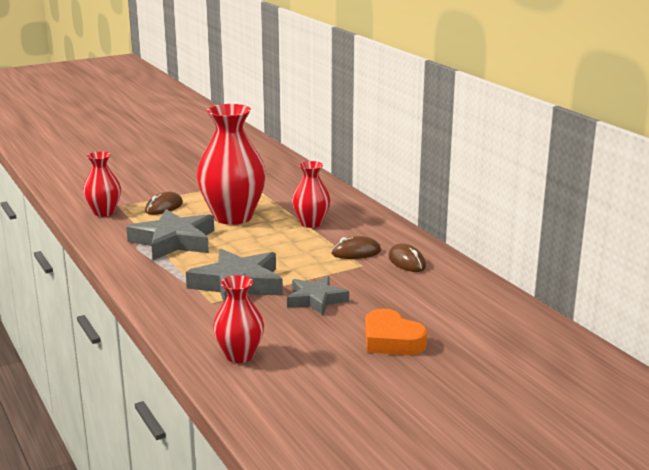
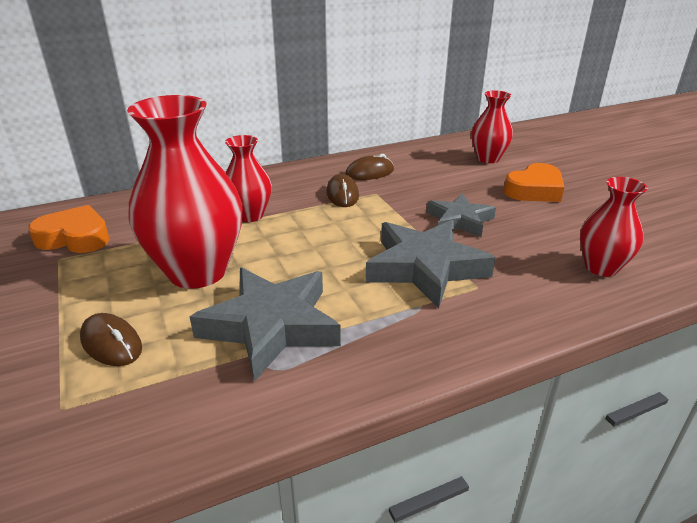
camera: 85 degrees left, 10 degrees up
(104, 212) = (83, 430): red vase -> red vase (488, 158)
(272, 181) = (75, 237): none -> orange heart

